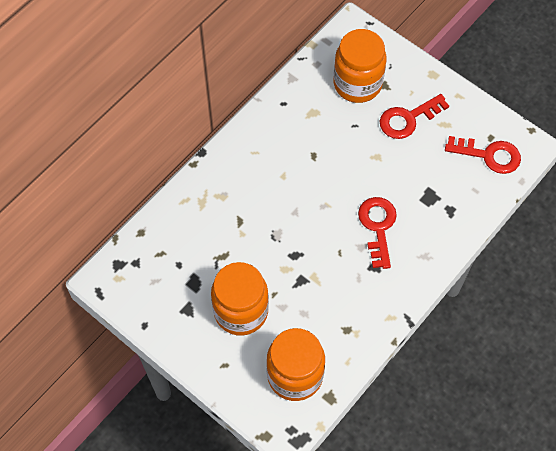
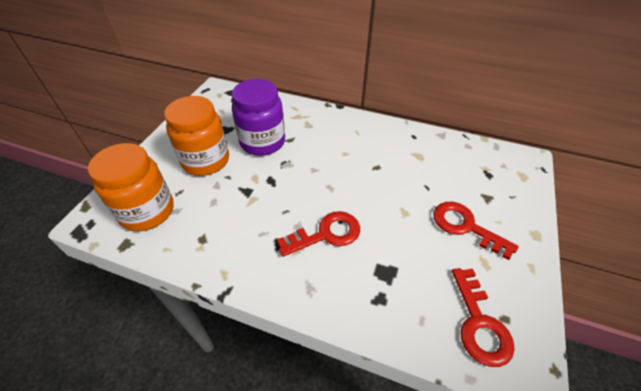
camera: 70 degrees right, 15 degrees down
(233, 249) = (262, 142): none -> purple jar
(357, 84) = (471, 177): orange jar -> none

